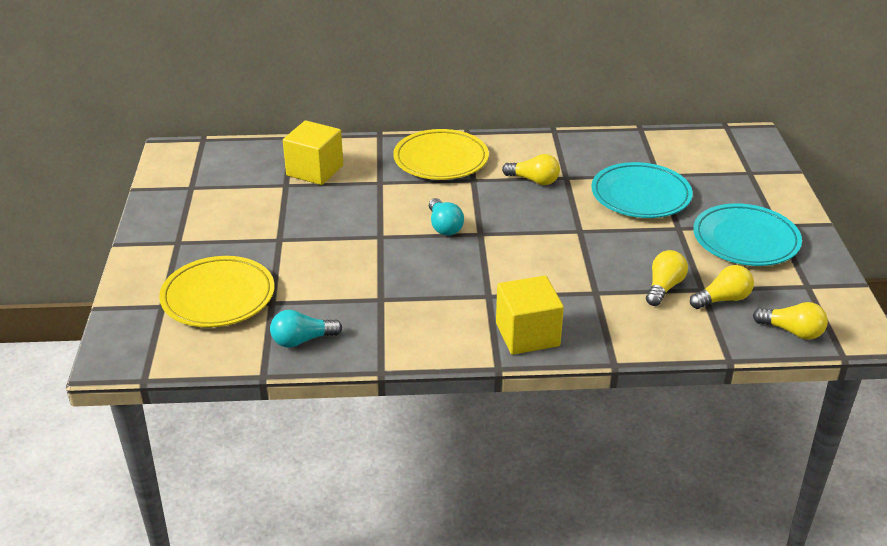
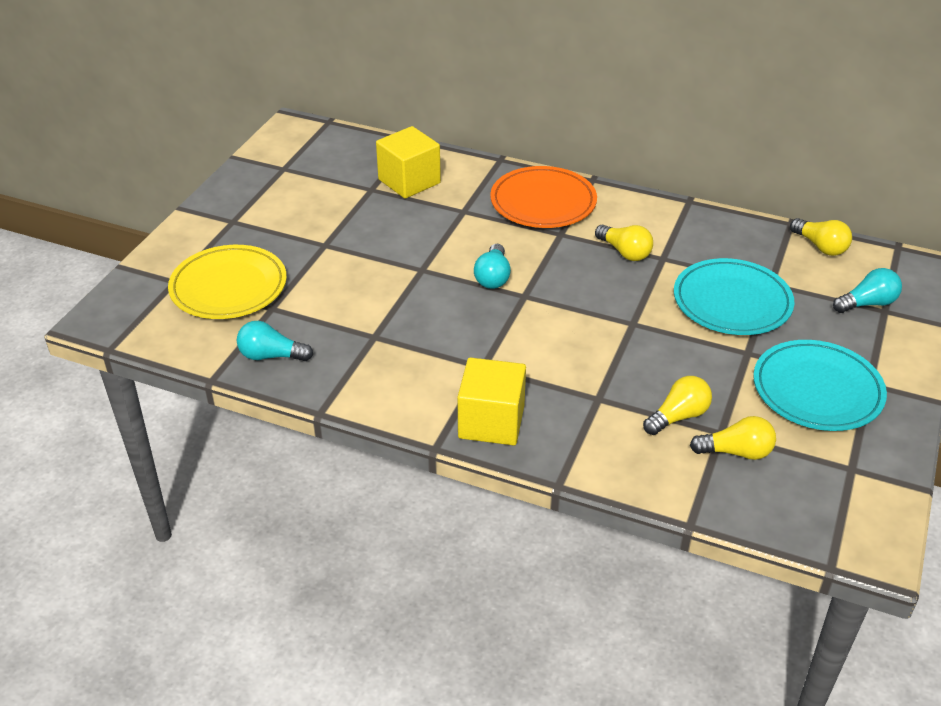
camera: 25 degrees right, 5 degrees up
(441, 159) = (543, 202): yellow plate -> orange plate
(734, 171) = (867, 303): none -> turquoise light bulb
(792, 331) = (790, 516): yellow light bulb -> yellow light bulb (820, 246)

